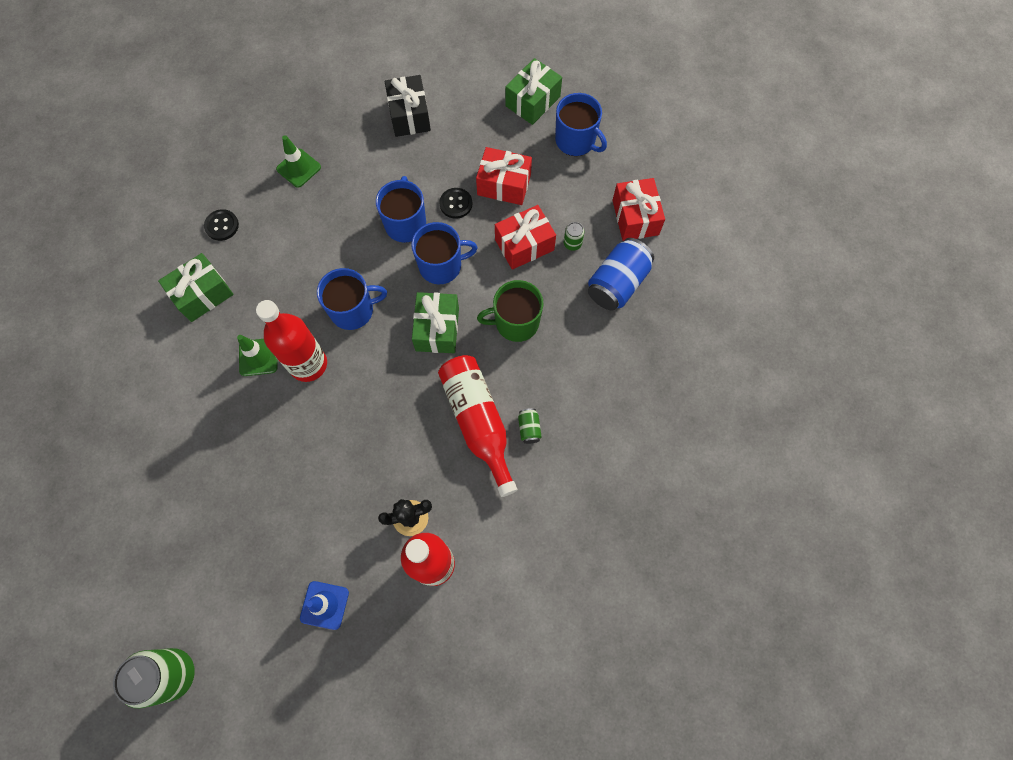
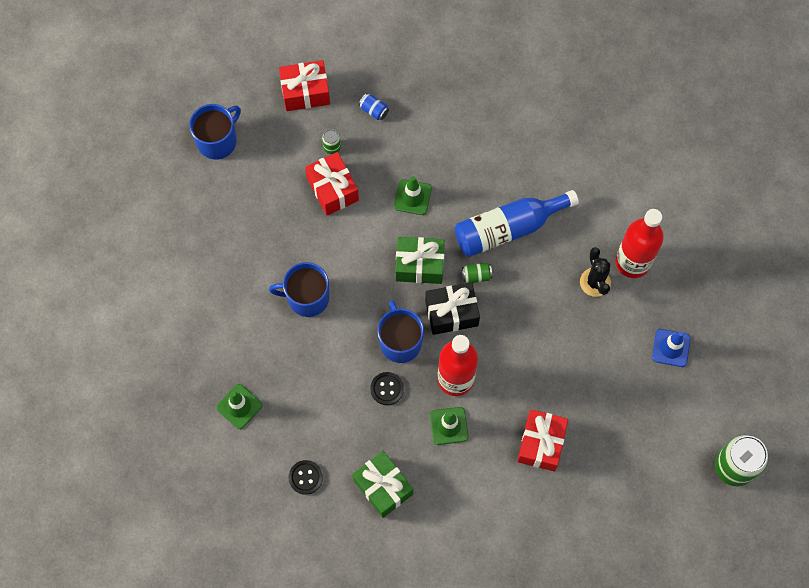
camera: 90 degrees left, 0 degrees up
(409, 115) = (179, 299): black gift -> black gift (451, 313)
(441, 266) = (354, 263): blue mug -> none
(456, 204) = (286, 251): black button -> black button (387, 389)
(478, 422) = (508, 228): red bottle -> blue bottle
(504, 185) = (266, 207): red gift -> red gift (541, 443)
(515, 322) = (412, 197): green mug -> green traffic cone
(529, 428) = (513, 187): green can -> green can (476, 275)
(532, 101) = (168, 180): green gift -> none
(617, 283) = (374, 110): blue can -> blue can, size x0.46

